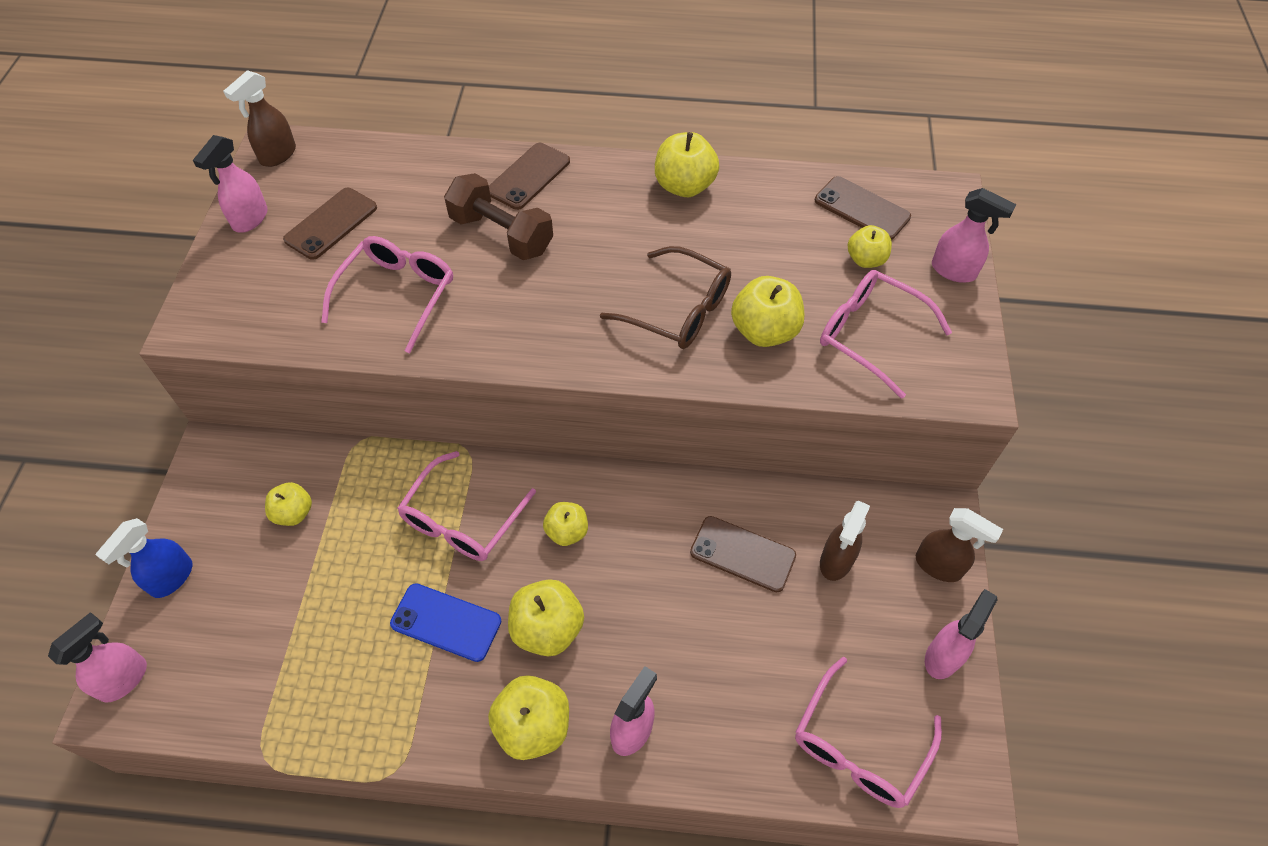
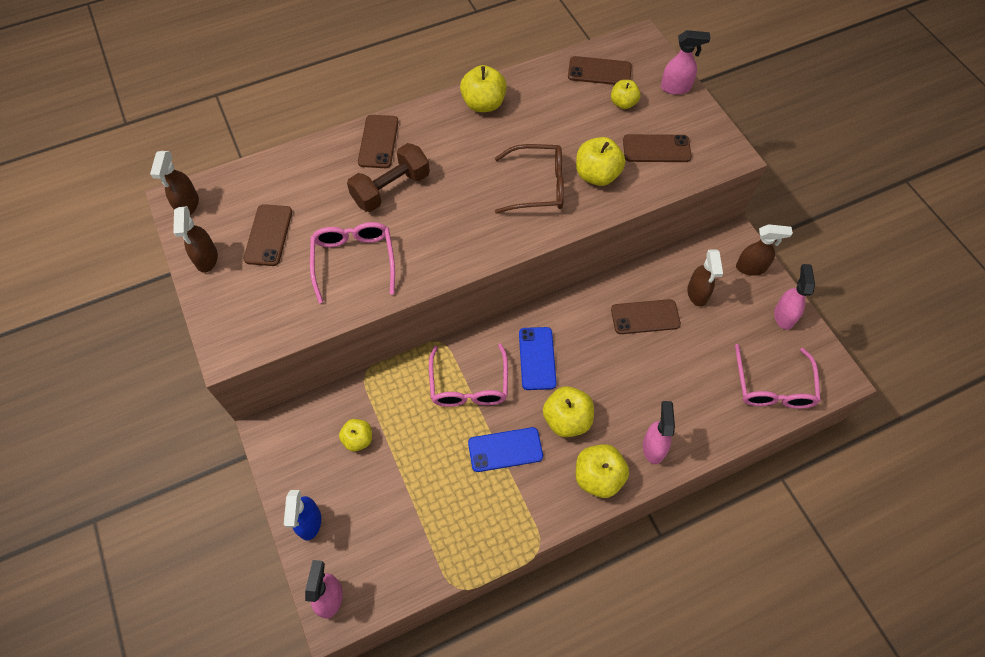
camera: 30 degrees left, 5 degrees up
(250, 219) = (206, 259): pink spray bottle -> brown spray bottle
(501, 234) = (391, 189): brown dumbbell -> brown dumbbell turned 45 degrees counterclockwise
(567, 532) = (537, 358): yellow apple -> blue phone
(870, 335) = (656, 149): pink glasses -> brown phone

